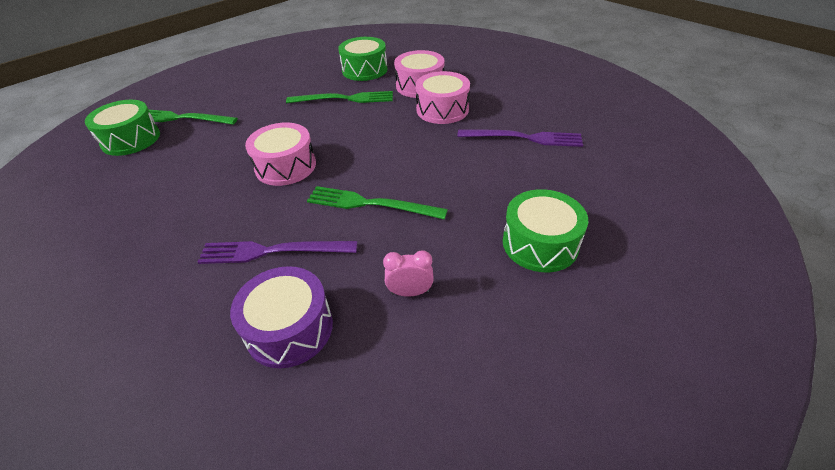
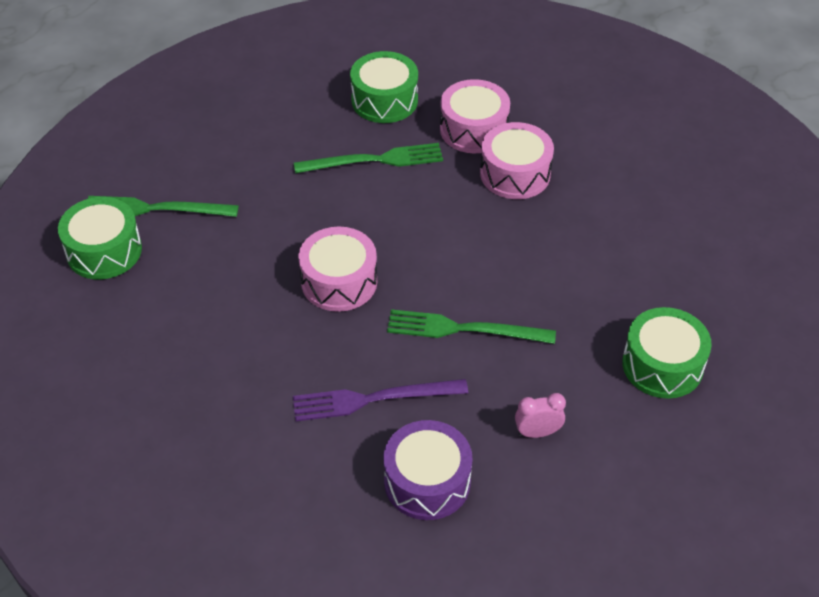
camera: 10 degrees left, 5 degrees up
(524, 138) = (628, 217): purple fork -> none

